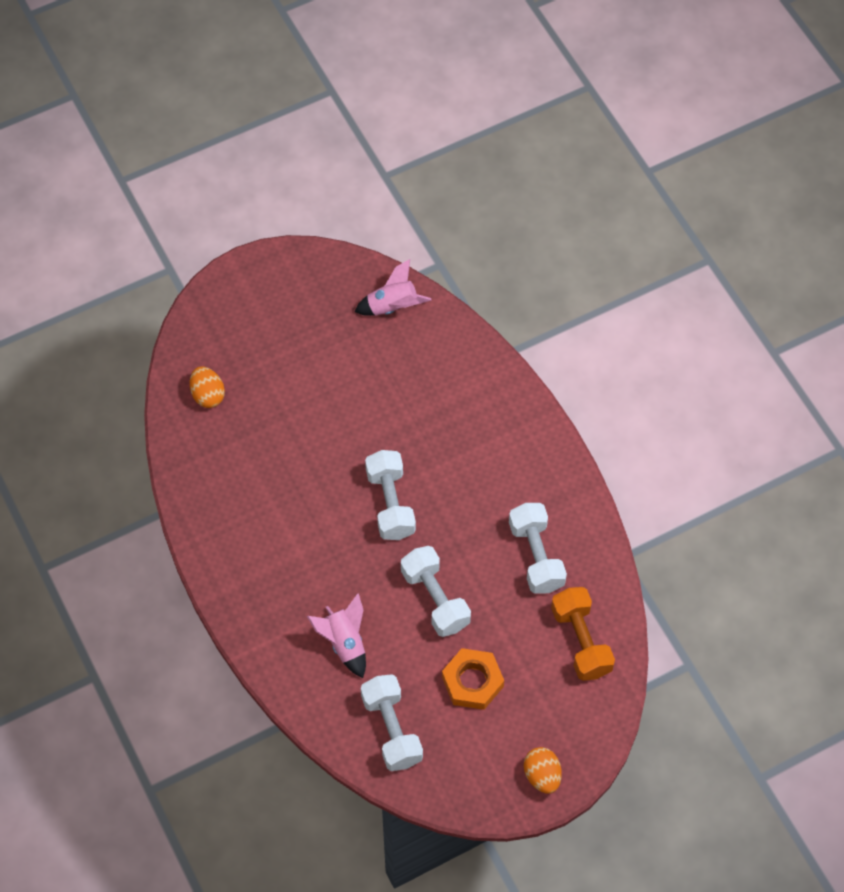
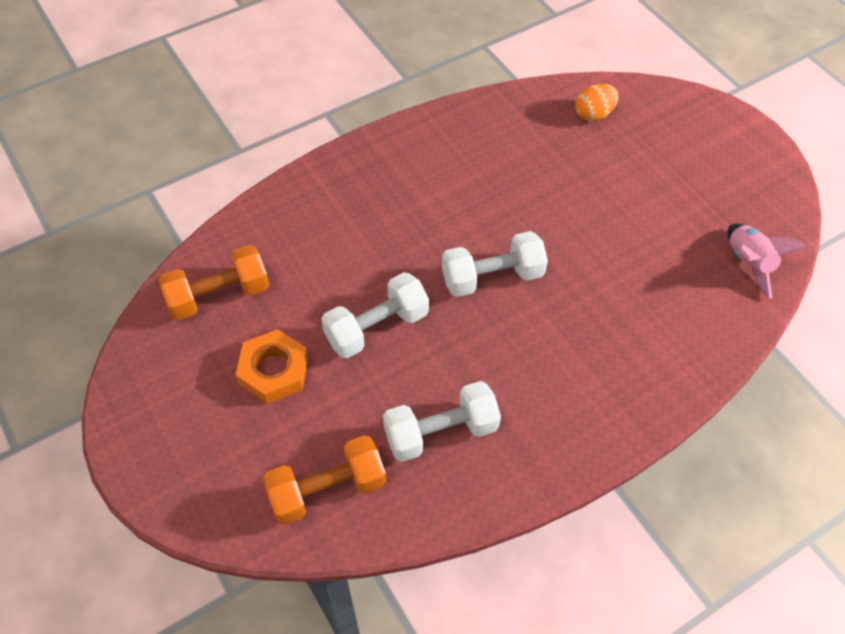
camera: 85 degrees right, 5 degrees down
(344, 643) = (320, 247): pink rocket -> none
(391, 729) = (219, 295): white dumbbell -> orange dumbbell
(542, 776) = (151, 451): orange egg -> none

